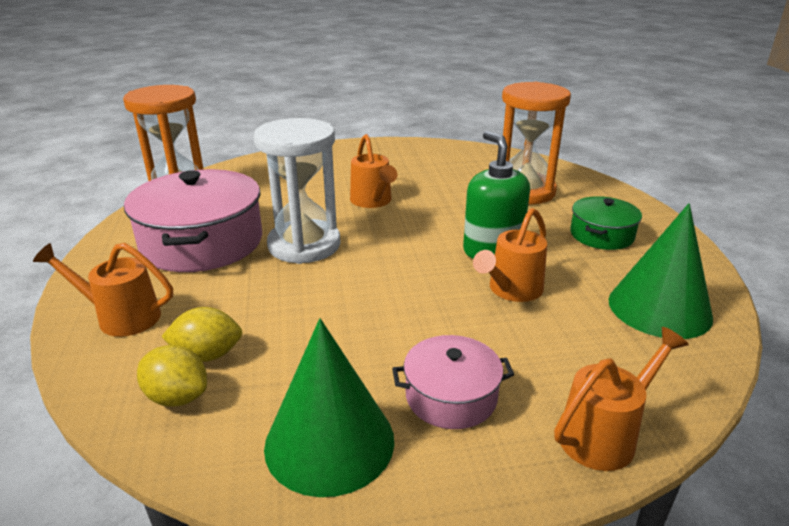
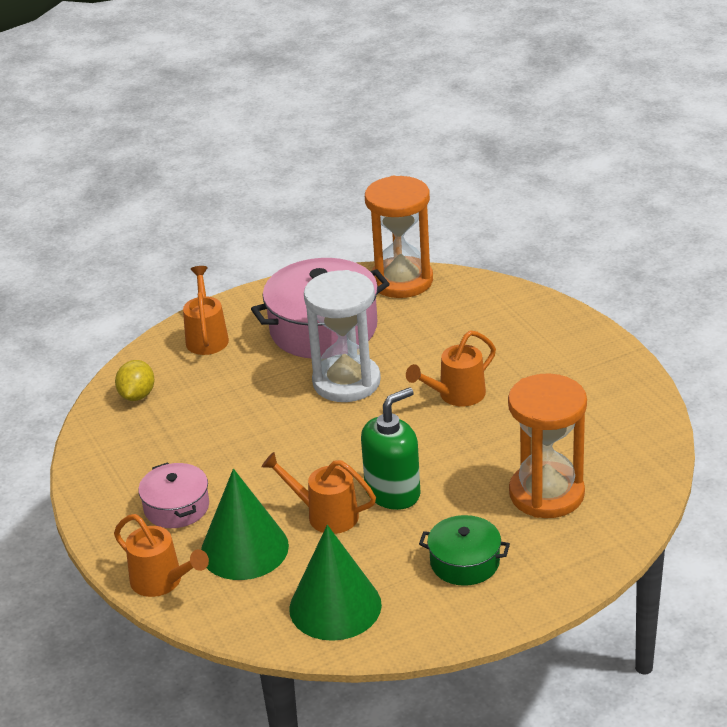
camera: 75 degrees right, 5 degrees up
(207, 355) = (180, 390): yellow lemon -> none
(329, 442) = (119, 467): green cone -> green cone (244, 549)

